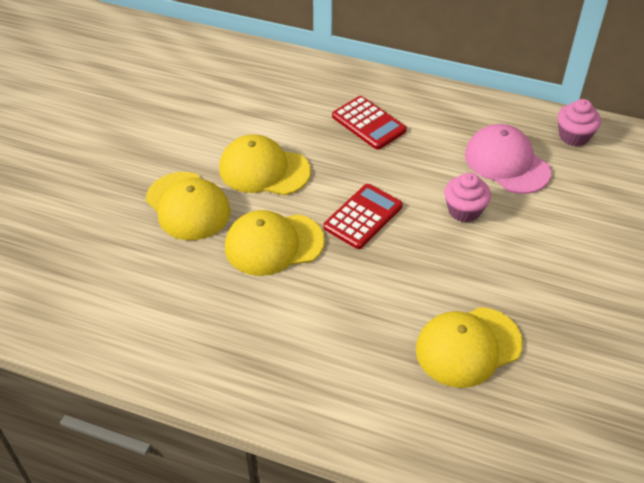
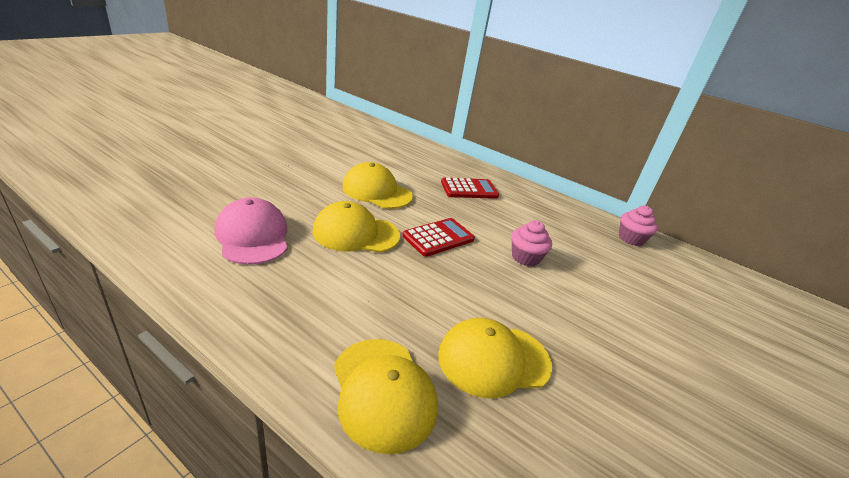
camera: 10 degrees right, 15 degrees down
(188, 206) = (306, 194): yellow cap -> yellow cap (383, 392)
(368, 123) = (469, 189): red calculator -> red calculator turned 75 degrees counterclockwise
(507, 163) = (571, 239): pink cap -> pink cap (253, 236)

